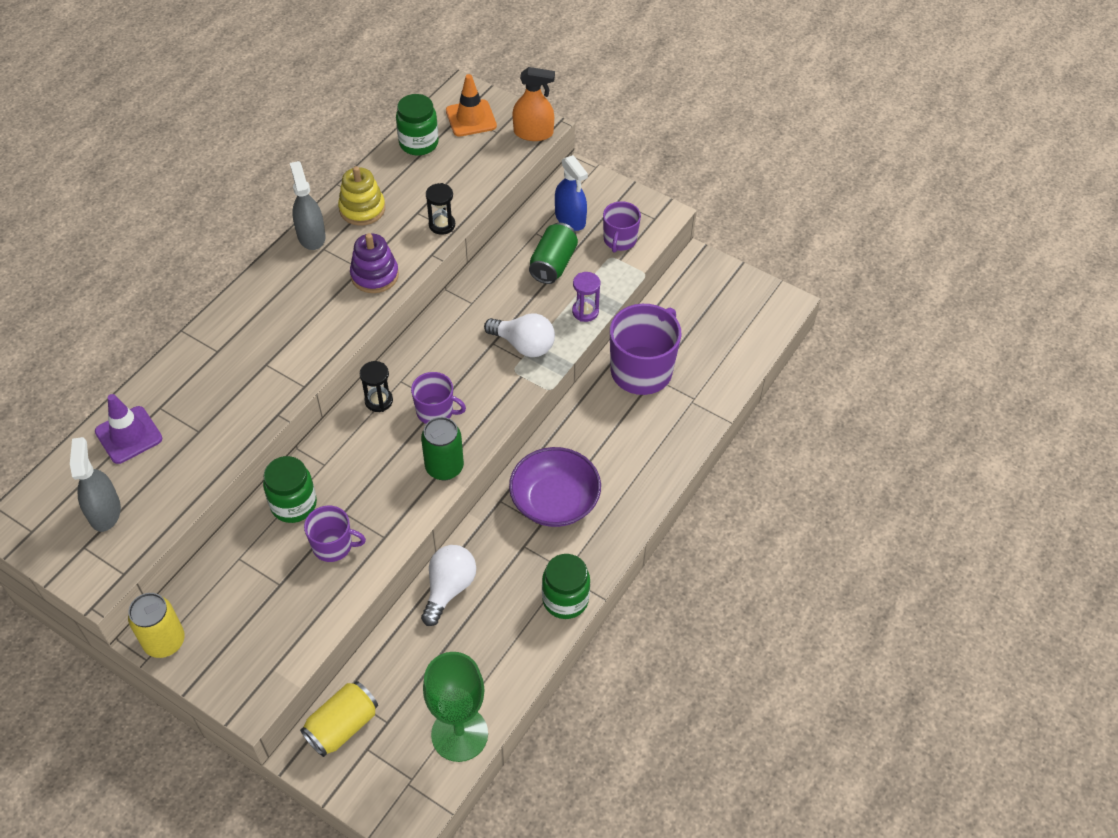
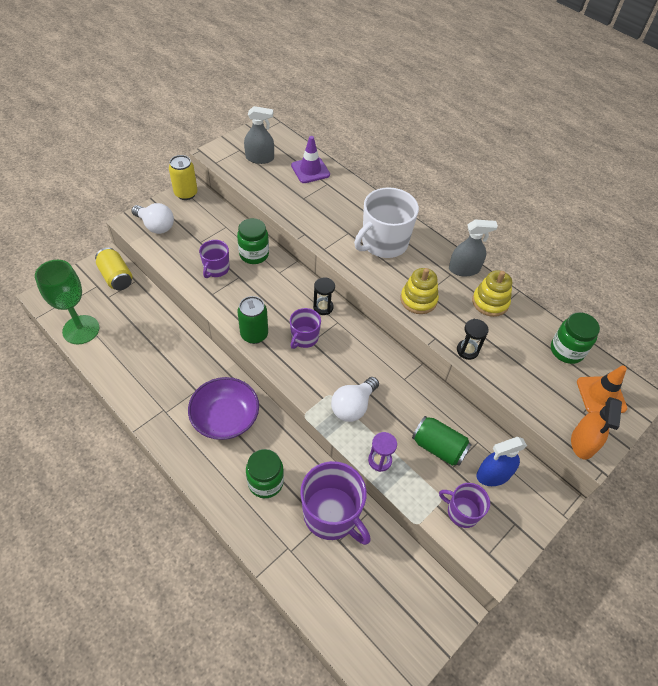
camera: 100 degrees right, 0 degrees up
(279, 322) = (383, 243): none -> white mug
(374, 275) = (418, 300): purple stacking toy -> yellow stacking toy
(449, 588) = (182, 342): white light bulb -> white light bulb (156, 226)
(565, 599) = (143, 406): green jar -> green jar (265, 482)

